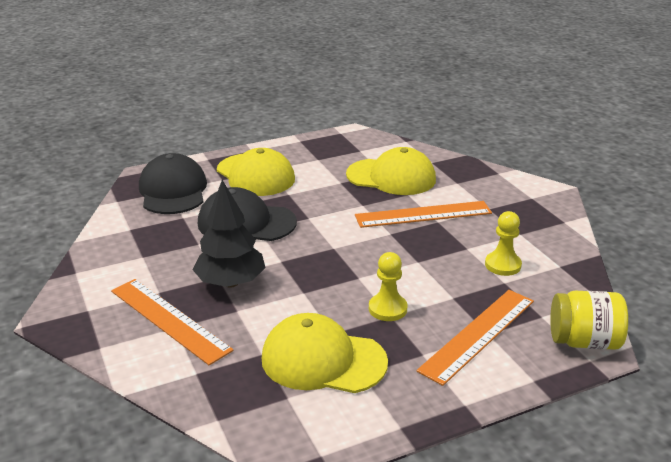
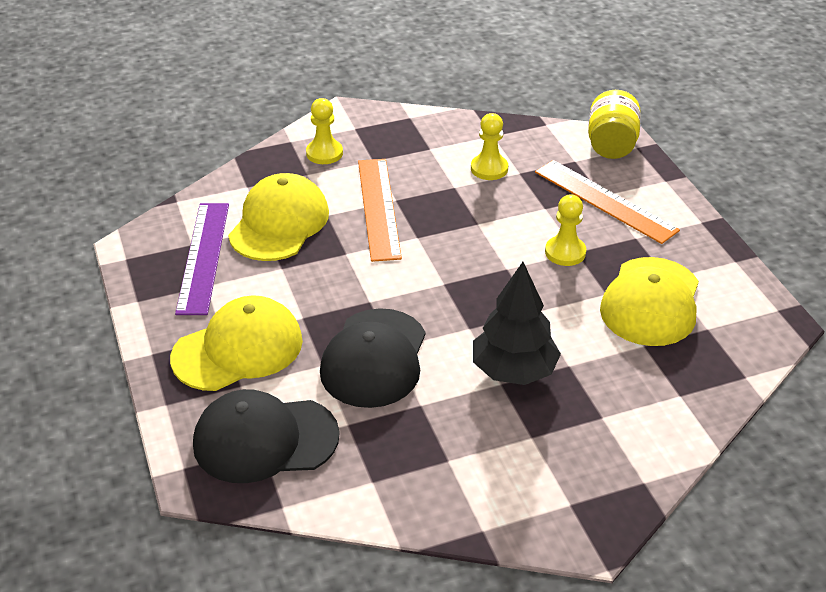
camera: 85 degrees left, 10 degrees up
(169, 320) = (589, 423): orange ruler -> none
(347, 155) = (203, 257): none -> purple ruler
(488, 187) = (324, 153): none -> yellow pawn

